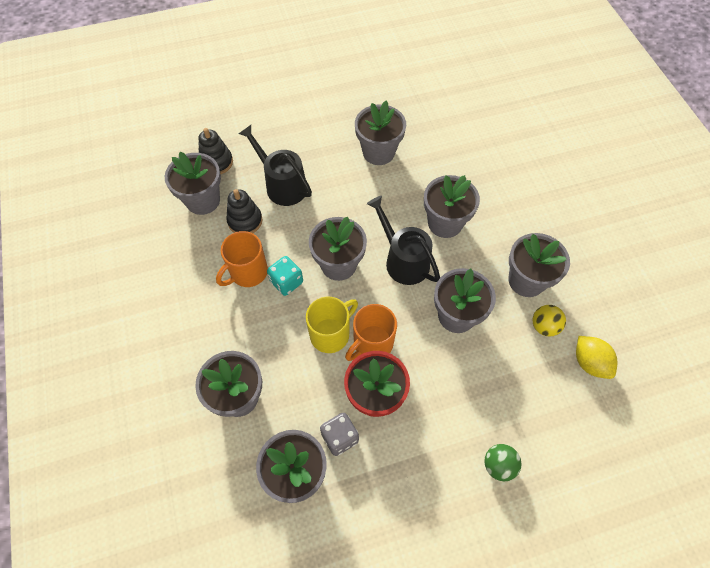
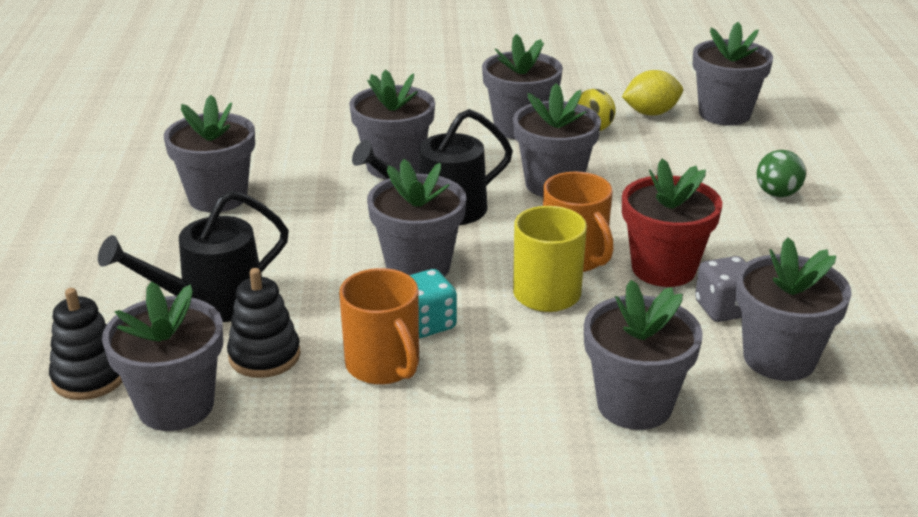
camera: 75 degrees left, 30 degrees down
(614, 417) = (724, 114): none -> grey flower pot

